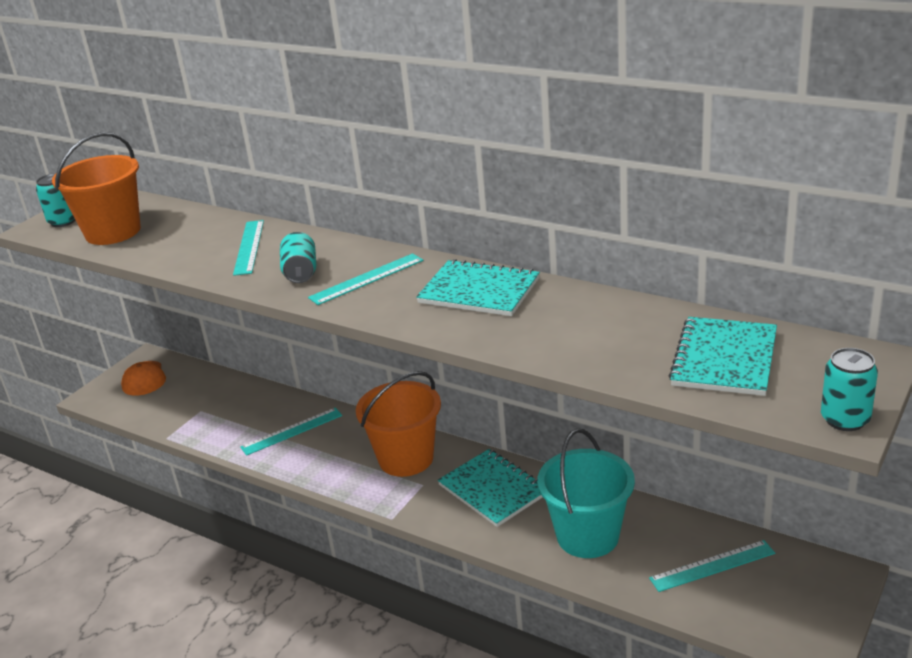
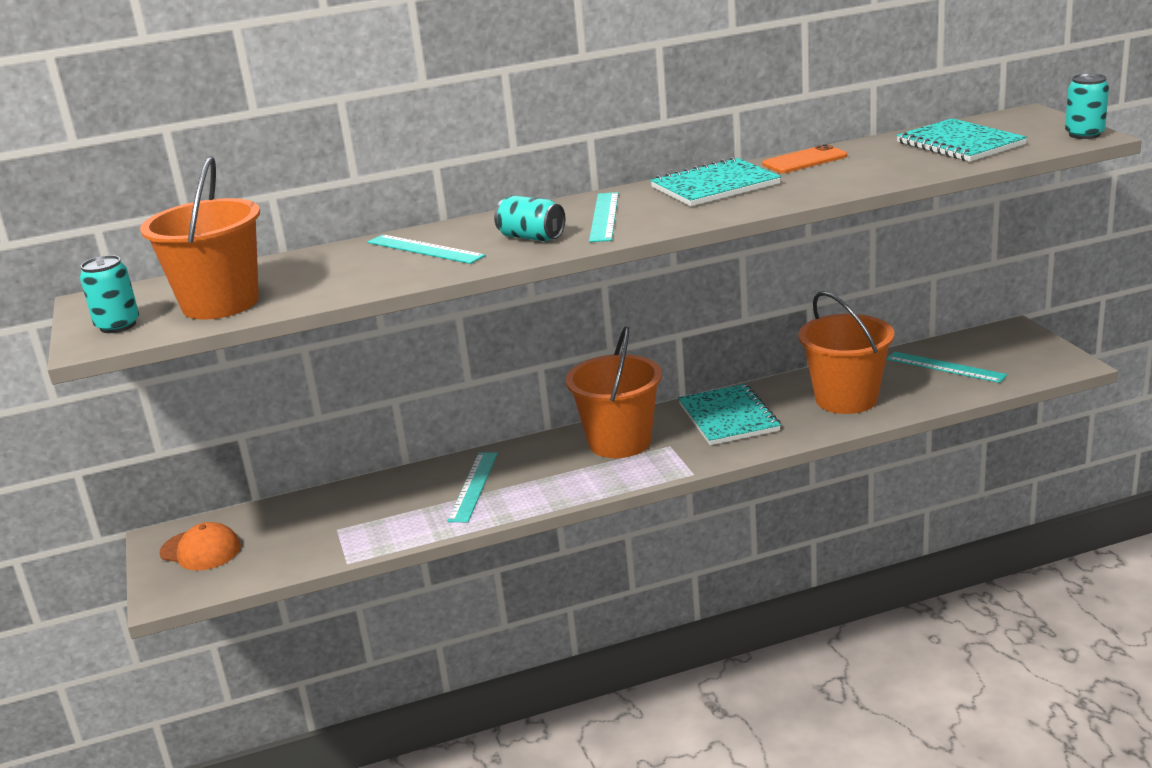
camera: 50 degrees left, 5 degrees down
(493, 489) = (728, 417): turquoise notebook -> turquoise notebook turned 75 degrees clockwise
(586, 302) = (804, 160): none -> orange phone
(587, 536) = (846, 399): turquoise bucket -> orange bucket
(712, 566) = (945, 367): turquoise ruler -> turquoise ruler turned 75 degrees counterclockwise

